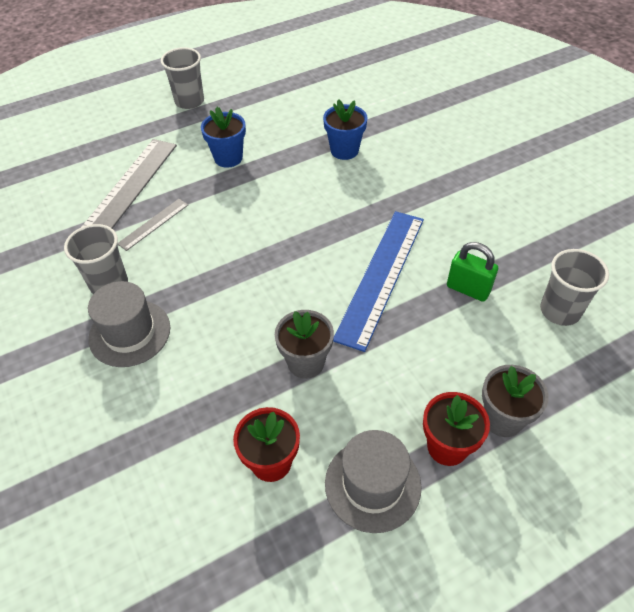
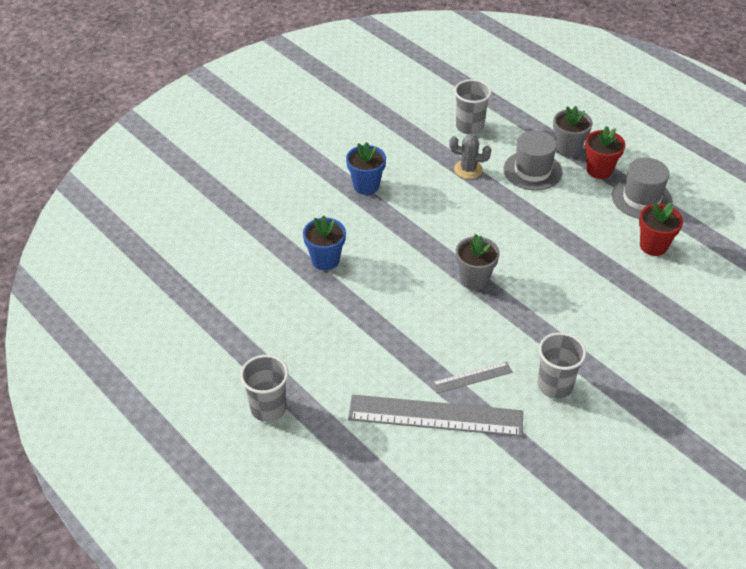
camera: 105 degrees left, 5 degrees down
(129, 333) = (596, 353): grey hat -> grey hat (532, 170)
(153, 224) = (472, 377): grey ruler -> grey ruler turned 45 degrees counterclockwise
(228, 158) = (360, 345): blue flower pot -> blue flower pot (366, 185)
(306, 362) = (571, 243): grey flower pot -> grey flower pot (474, 279)
(381, 276) = (474, 215): blue ruler -> none
(468, 289) = (468, 169): green padlock -> grey cactus

